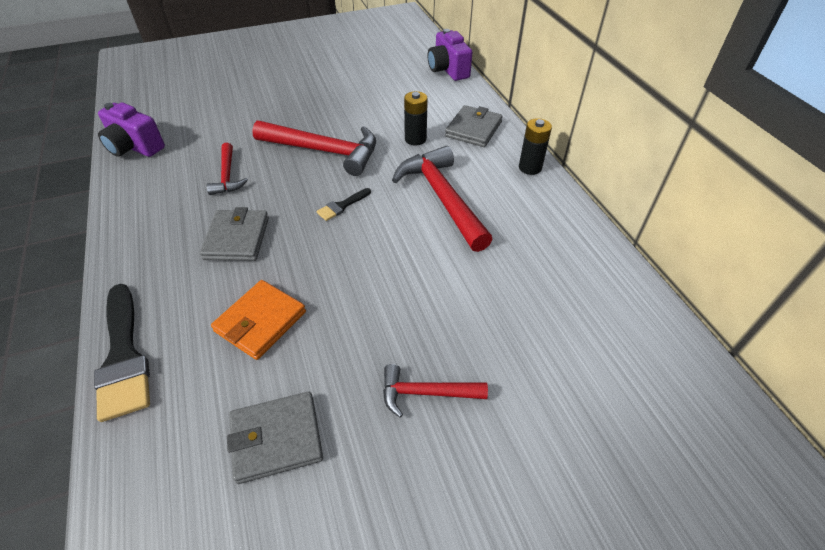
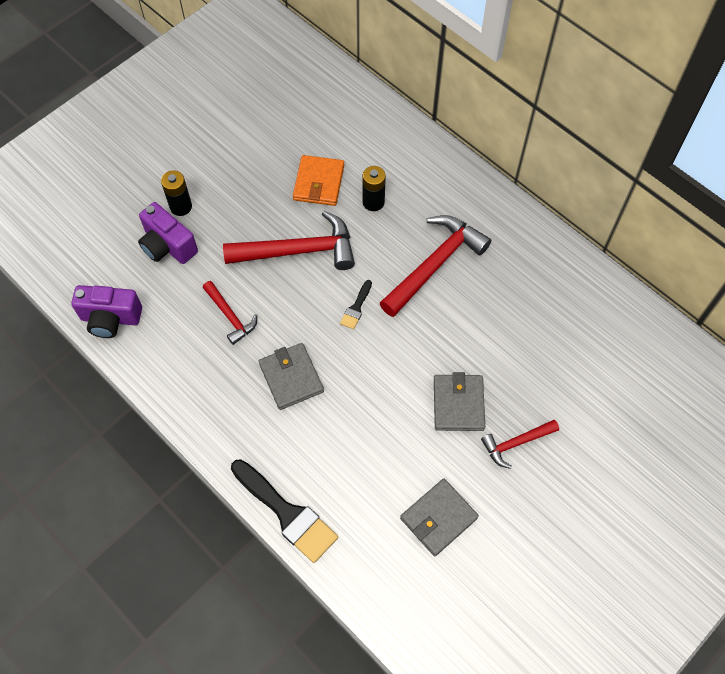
camera: 25 degrees left, 15 degrees up
(260, 322) = (366, 442): orange wallet -> orange wallet (319, 183)
(442, 198) = (435, 264): red hammer -> red hammer turned 90 degrees clockwise
(448, 70) = (350, 89): purple camera -> purple camera (168, 246)
(473, 129) = (419, 168): grey wallet -> grey wallet (458, 404)
(530, 167) = (491, 199): black battery -> black battery (181, 207)

